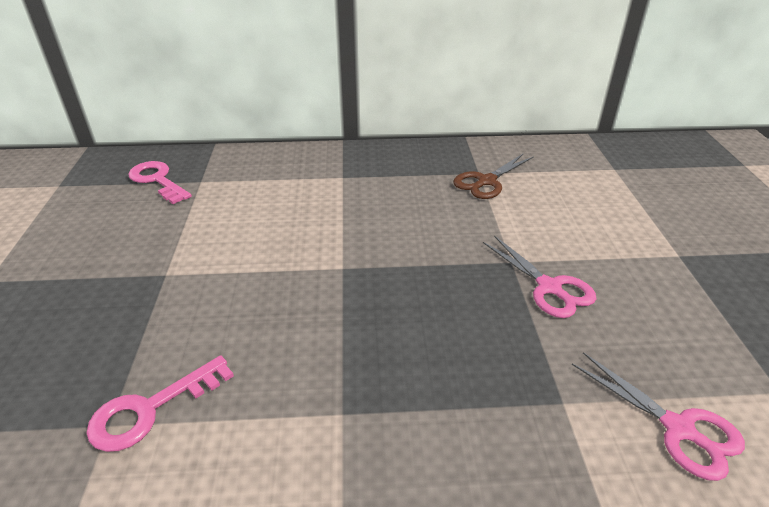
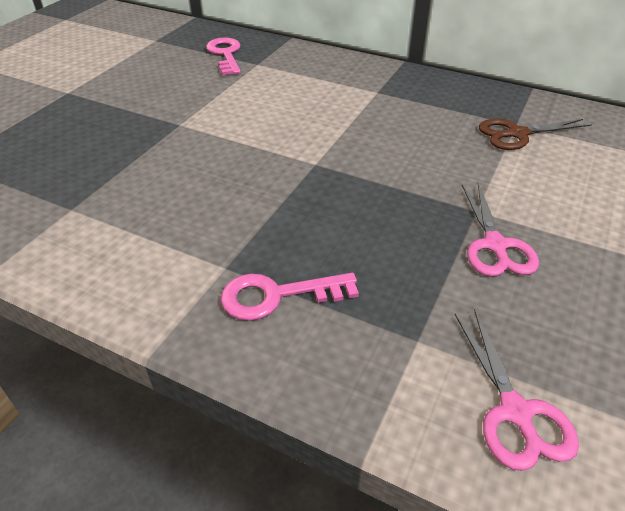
camera: 30 degrees right, 5 degrees up
(151, 409) = (102, 210): pink key -> pink key (278, 296)

